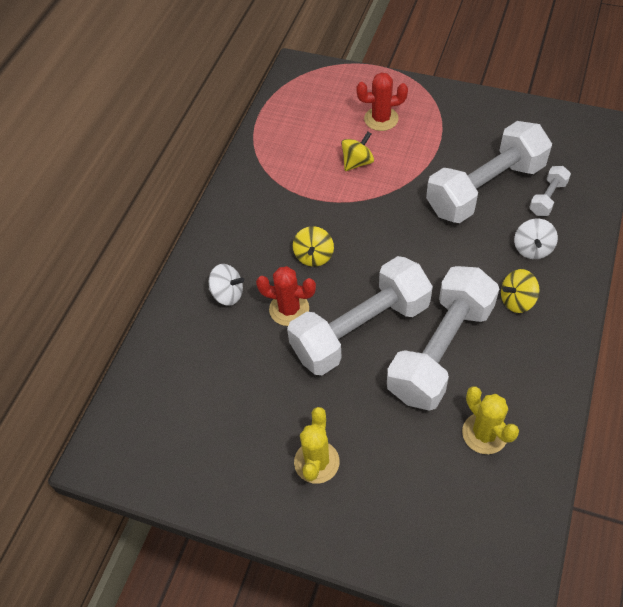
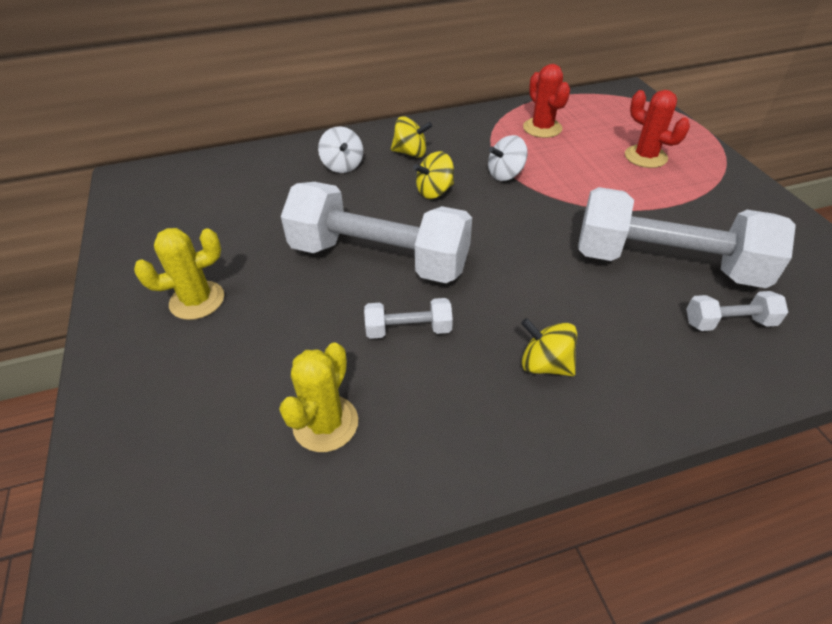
camera: 50 degrees right, 10 degrees down
(289, 309) = (360, 204): red cactus -> red cactus (542, 128)
(357, 162) = (574, 167): yellow spinning top -> yellow spinning top (410, 153)
(440, 351) = (408, 329): white dumbbell -> white dumbbell, size x0.43
(532, 249) = (636, 343): white spinning top -> white spinning top (505, 174)

